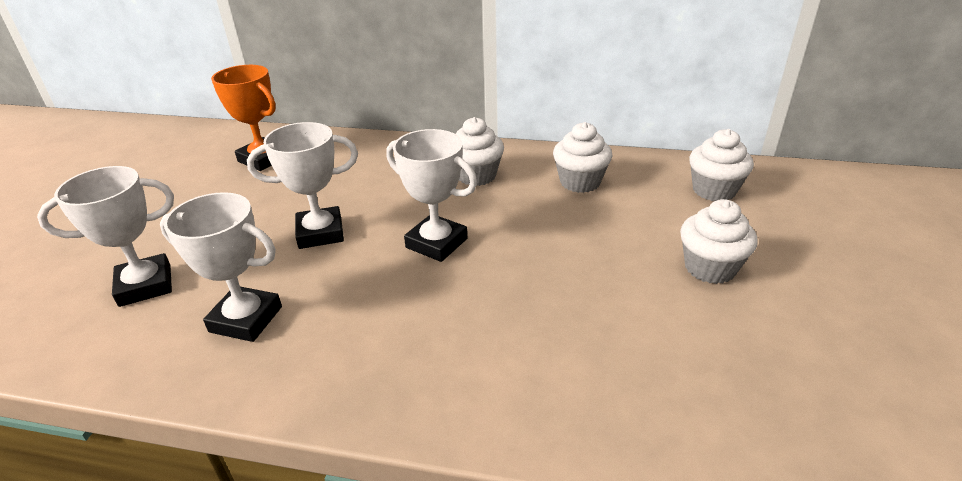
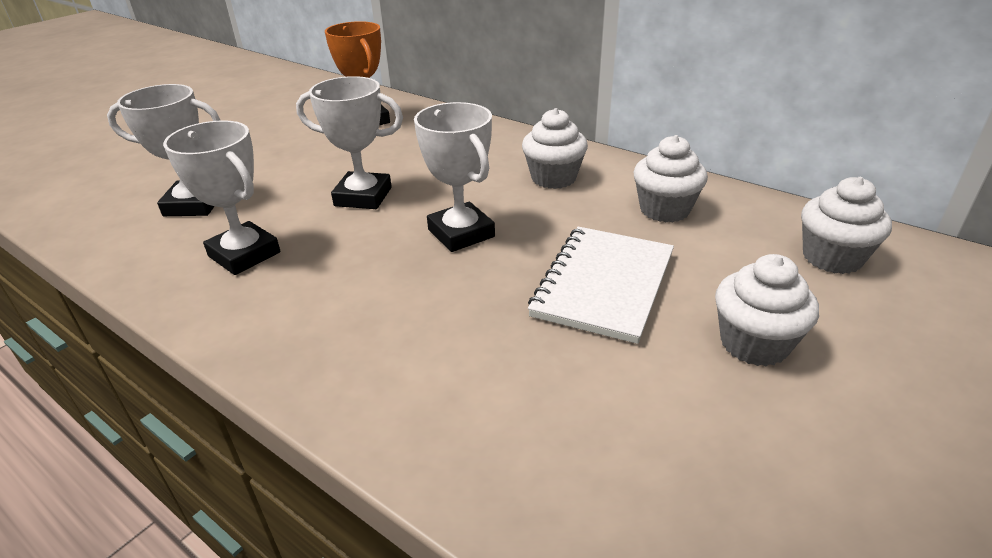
camera: 25 degrees right, 0 degrees up
(580, 254) = (603, 284): none -> white notebook

